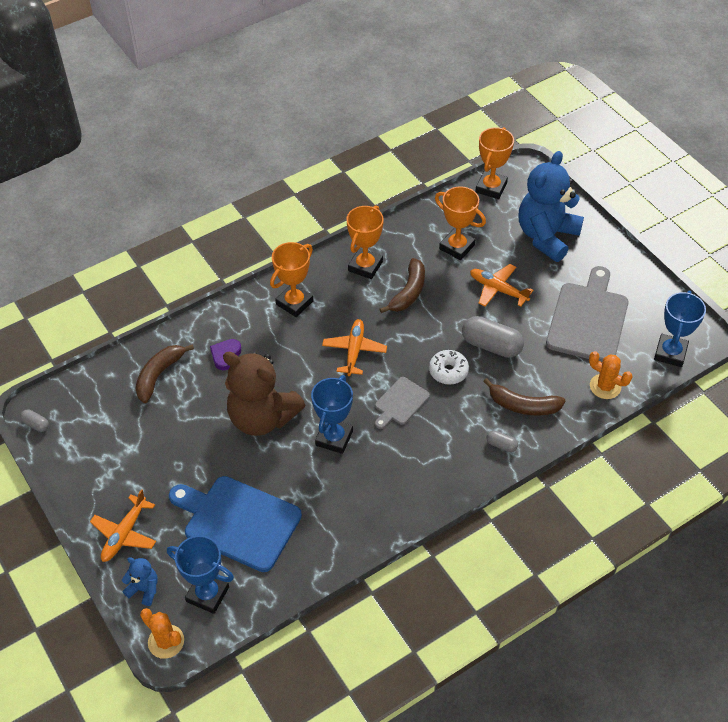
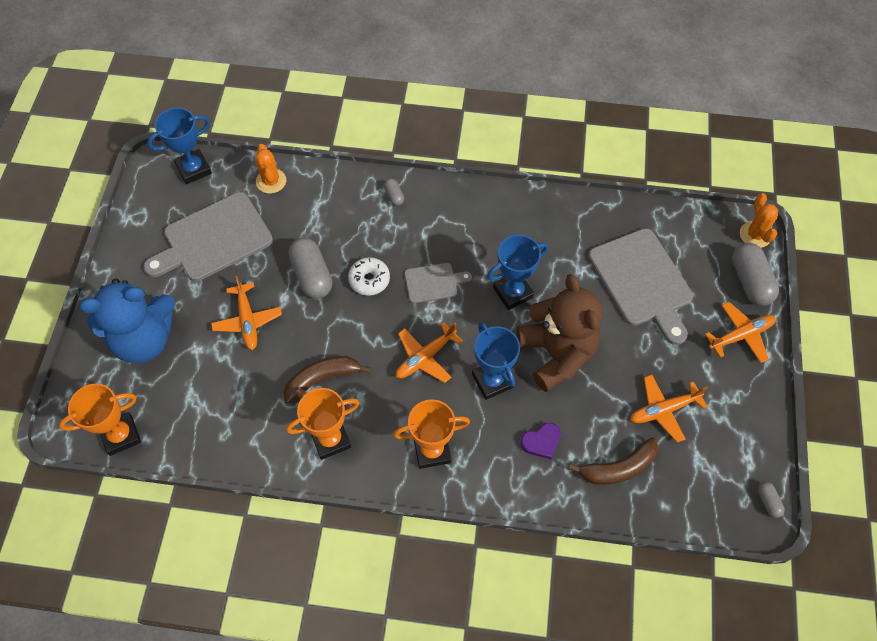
camera: 140 degrees left, 10 degrees up
(144, 589) = (750, 281): blue teddy bear -> grey capsule
(152, 434) = (663, 410): none -> orange plane
(207, 594) = (703, 245): blue trophy -> blue trophy (492, 381)
(238, 521) = (642, 281): blue cutting board -> grey cutting board
(457, 247) = (230, 392): orange trophy -> none
(523, 405) = (345, 211): brown banana -> none

